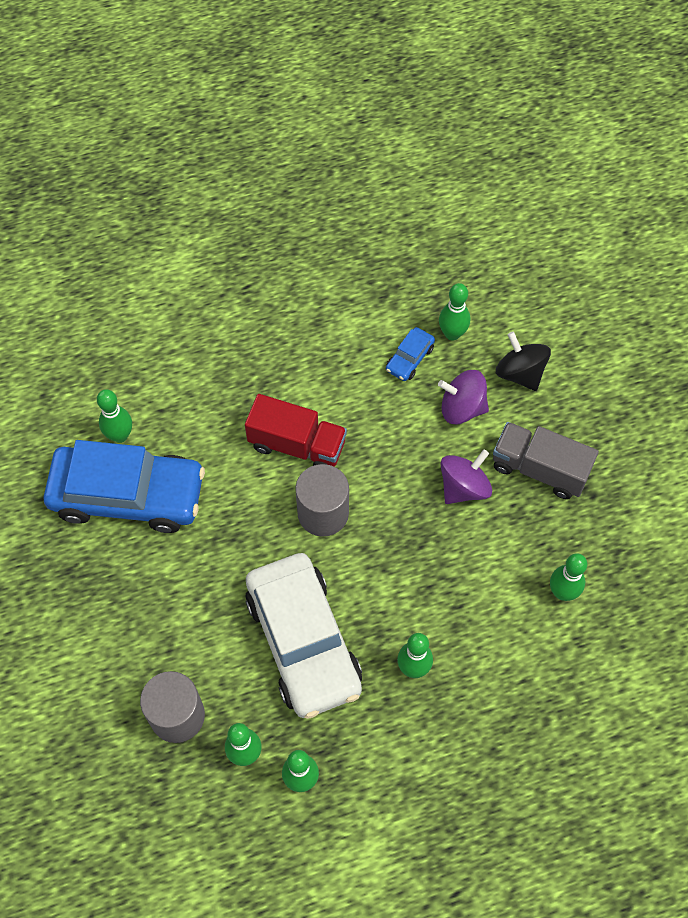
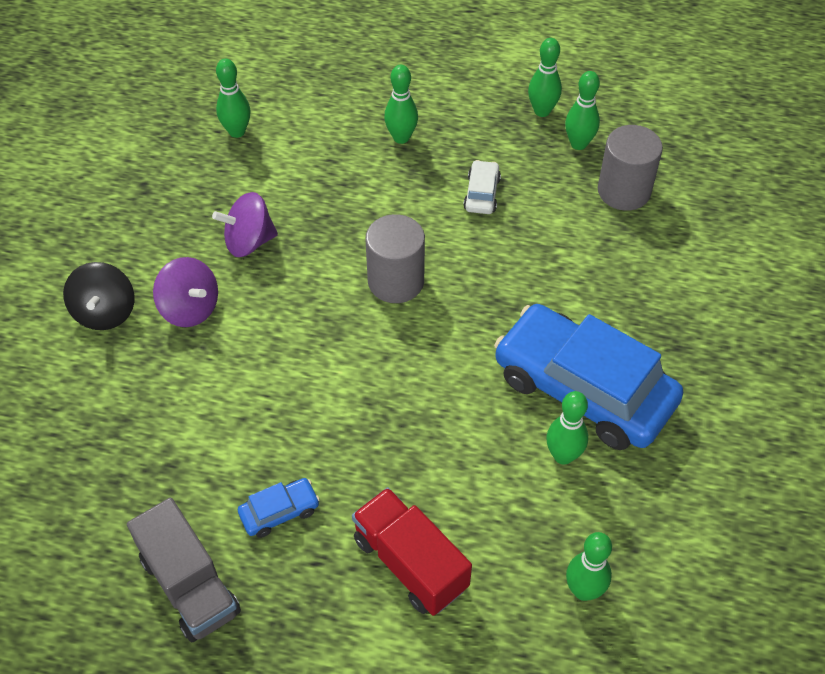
camera: 150 degrees left, 10 degrees down
(297, 445) = (378, 353): red truck -> red truck (410, 563)
(303, 641) = (482, 194): white car -> white car, size x0.40
(409, 358) = (199, 381): blue car -> blue car (279, 512)
(452, 334) = (134, 384): green bowling pin -> green bowling pin (583, 590)
(539, 469) = (168, 224): grey truck -> grey truck (190, 585)

